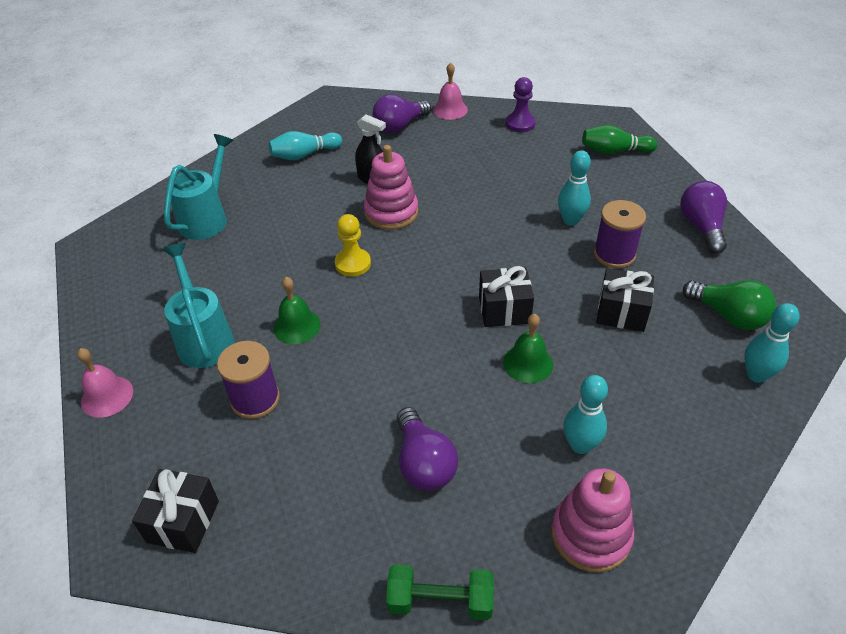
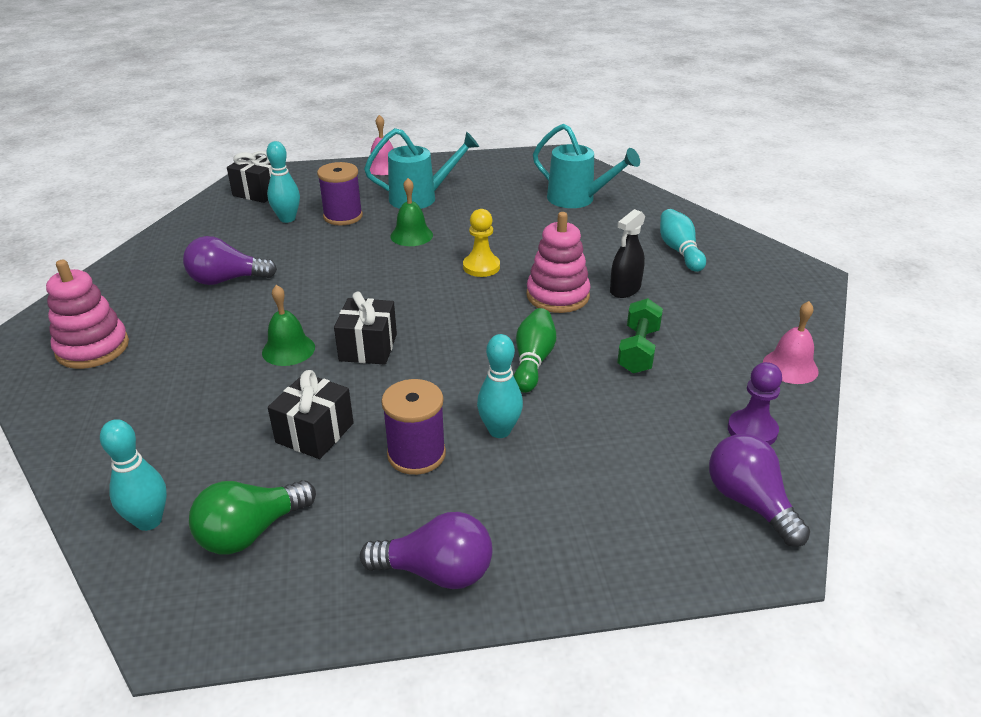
camera: 100 degrees right, 10 degrees down
(399, 126) = (743, 319): purple light bulb -> purple light bulb (749, 502)
(440, 601) = (114, 274): green dumbbell -> green dumbbell (638, 350)
(580, 445) = (175, 361): turquoise bowling pin -> turquoise bowling pin (287, 219)
(614, 151) = (664, 524): green bowling pin -> green bowling pin (533, 361)

